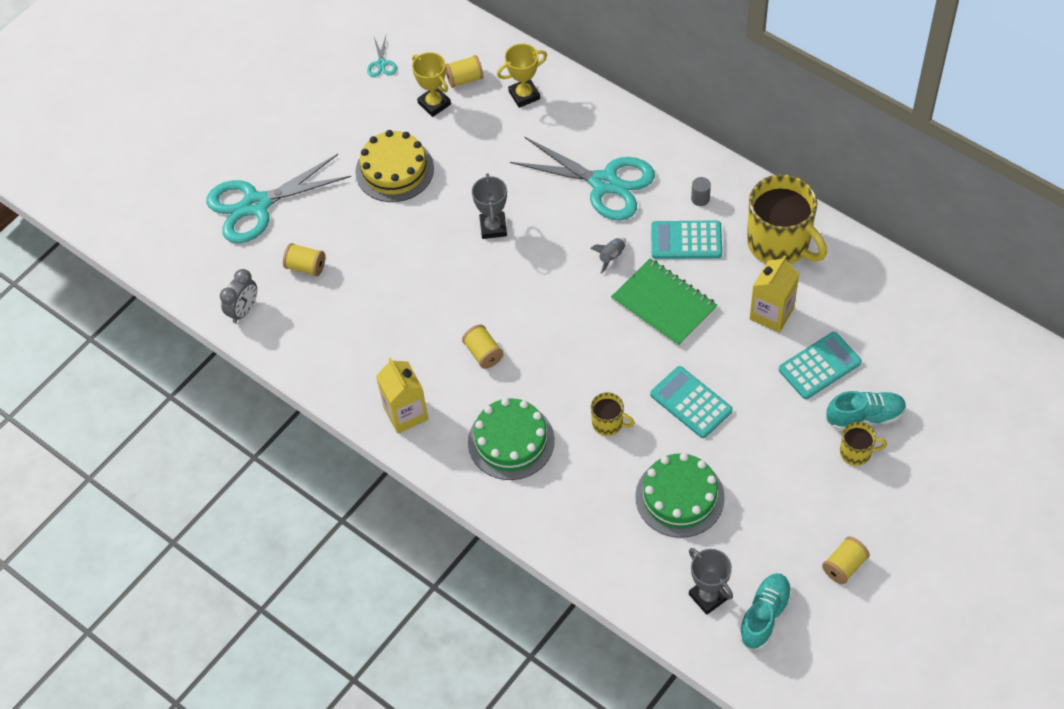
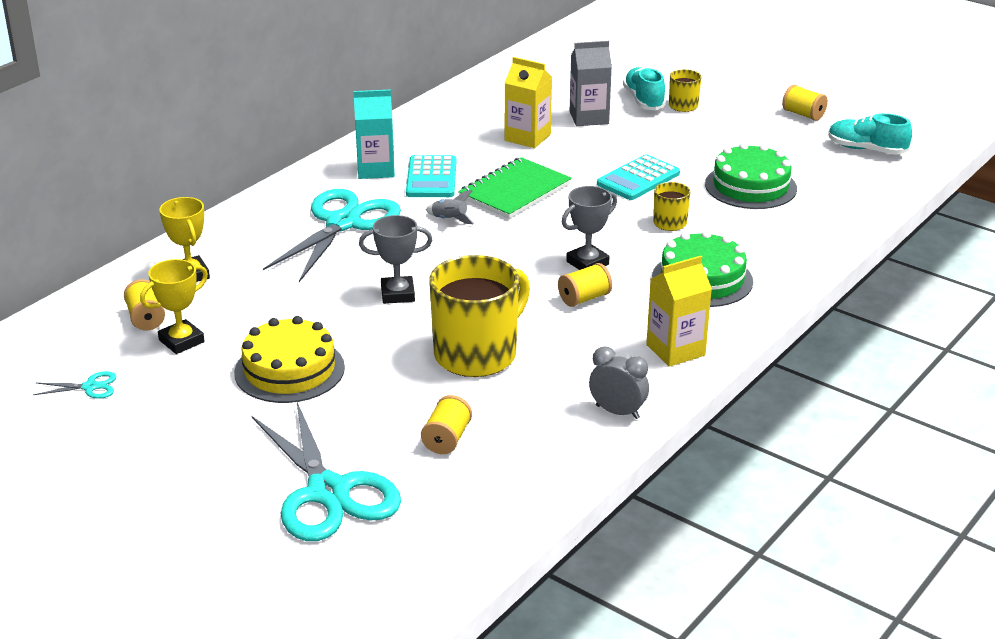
camera: 95 degrees left, 25 degrees down
(243, 310) = (520, 493): grey clock -> grey clock (617, 412)
(700, 199) = (375, 169): grey cylinder -> turquoise carton
(708, 596) = (856, 174): grey trophy -> grey trophy (587, 263)
(780, 243) = (441, 131): yellow mug -> yellow mug (477, 354)
(819, 366) = (589, 118): turquoise calculator -> grey carton

